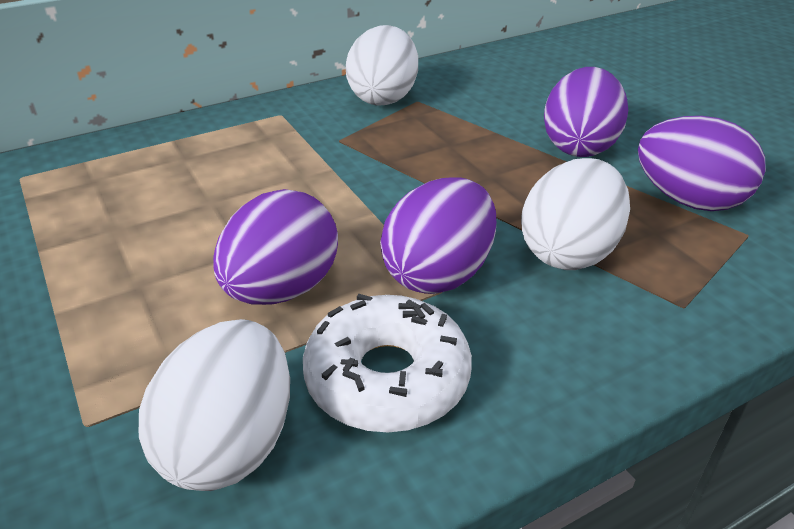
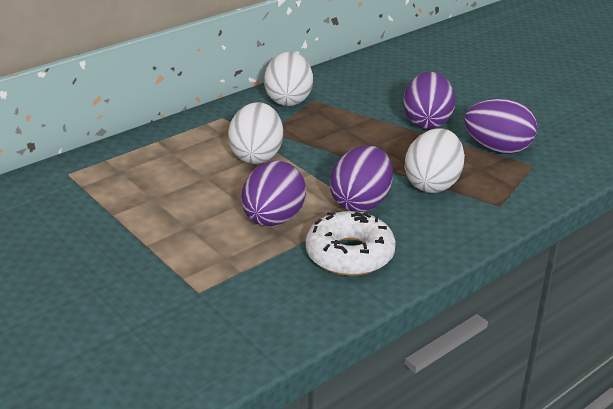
camera: 10 degrees left, 5 degrees down
(230, 444) = (280, 290): white egg -> white egg (257, 156)

